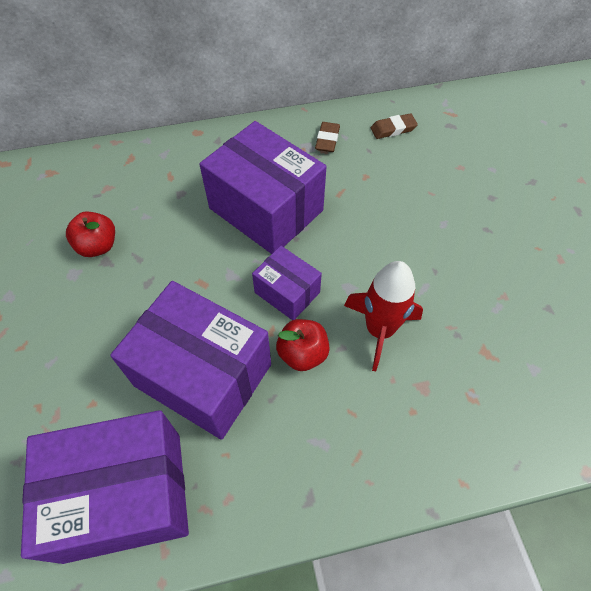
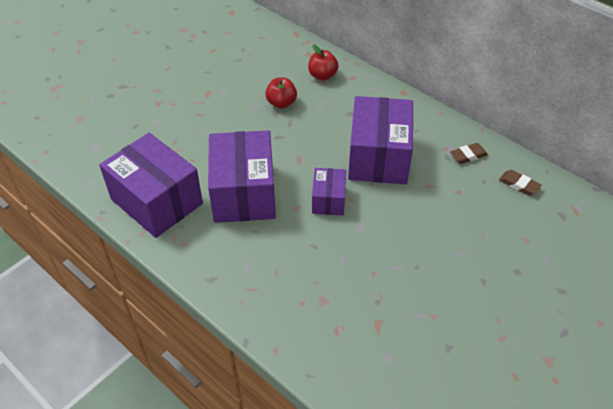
camera: 55 degrees right, 10 degrees down
(302, 353) = (294, 229): red apple -> red apple (322, 75)
(379, 330) = (343, 258): red rocket -> none

